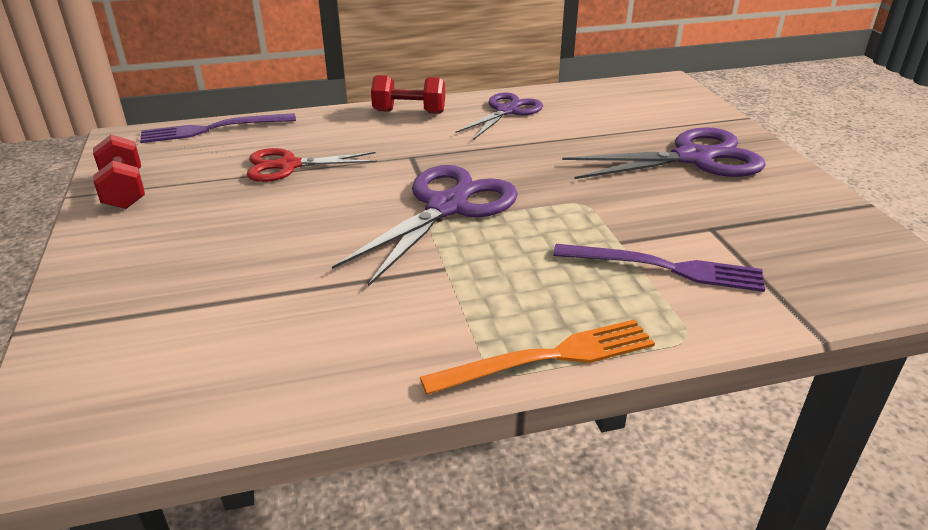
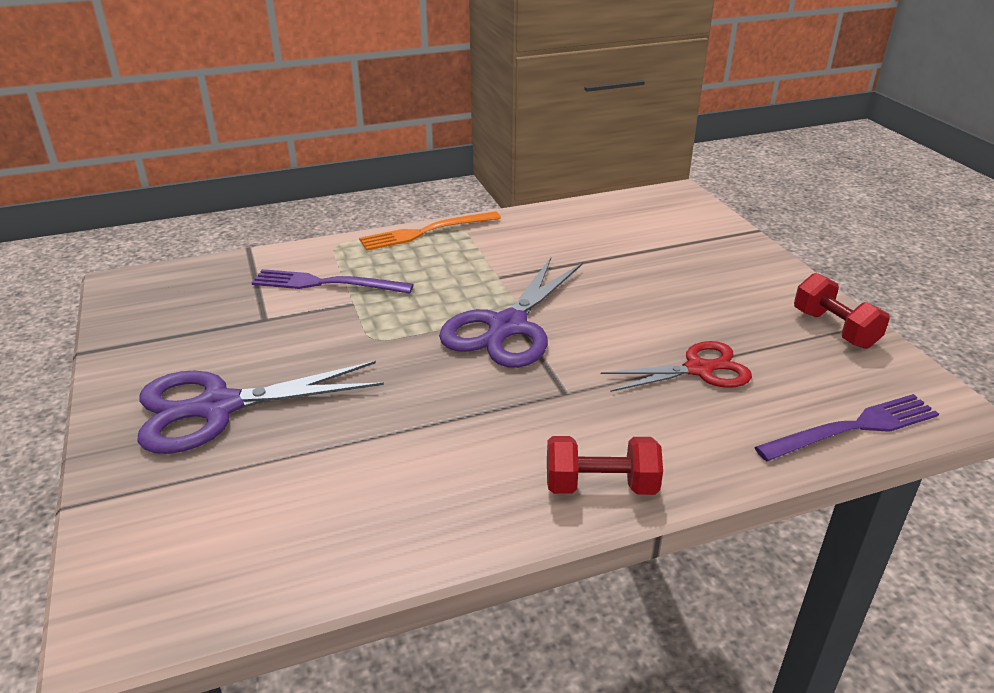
camera: 175 degrees right, 0 degrees up
(507, 111) = (447, 498): purple scissors -> none

